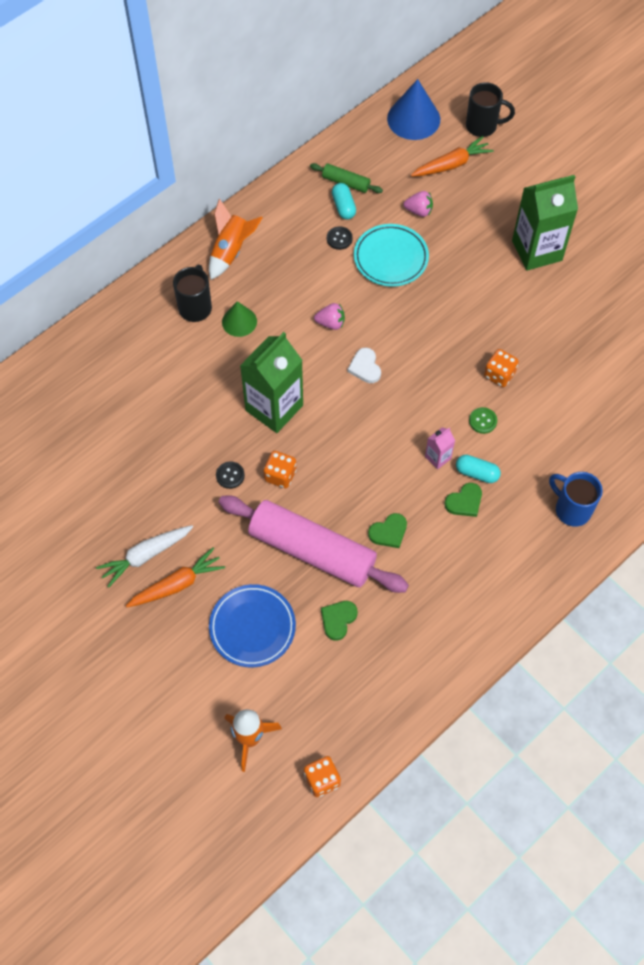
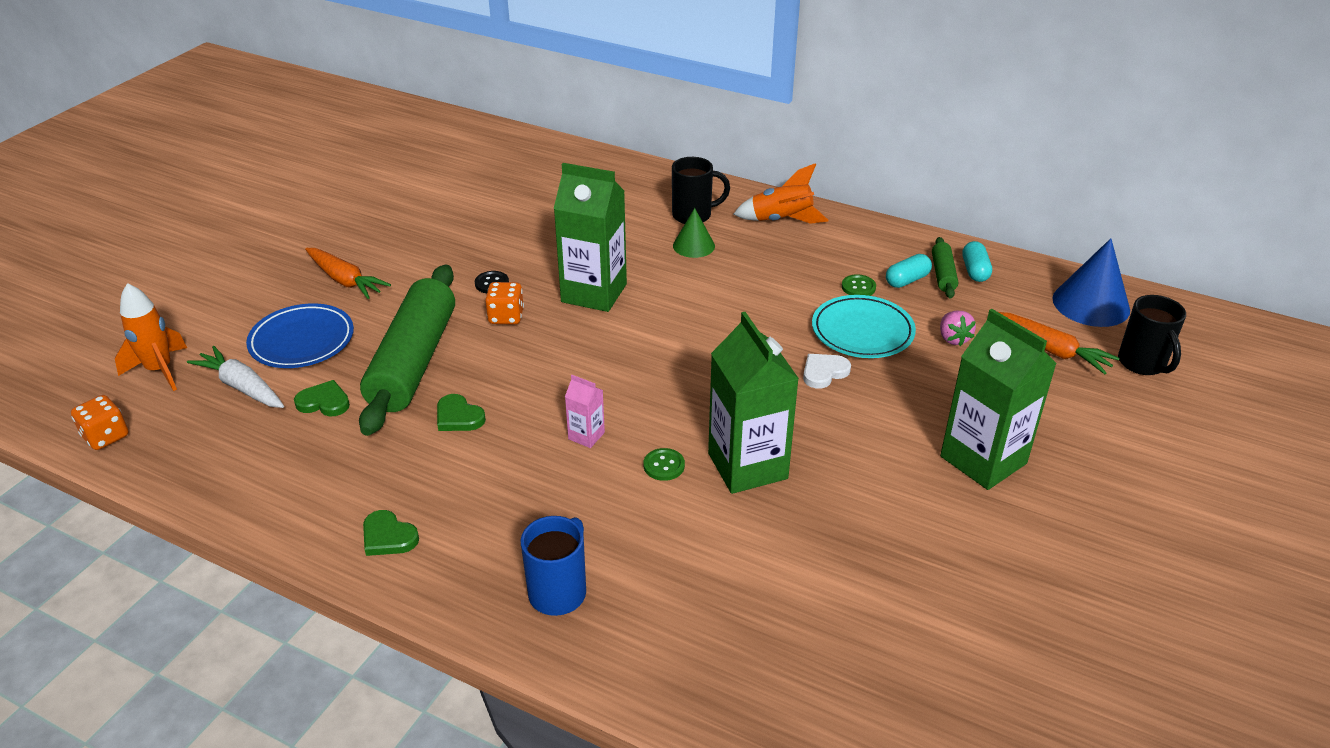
camera: 70 degrees right, 25 degrees down
(145, 556) = (374, 254): white carrot -> white carrot (242, 387)
(312, 550) = (413, 361): pink rolling pin -> green rolling pin
(331, 323) = (734, 307): pink strawberry -> none
(339, 238) = (858, 287): black button -> green button
(365, 367) = (688, 346): white heart -> white heart (824, 372)
(464, 502) = (528, 475): green heart -> green heart (388, 537)
(476, 473) = (578, 477): turquoise capsule -> turquoise capsule (975, 271)
(499, 375) = (747, 466): orange dice -> green carton

